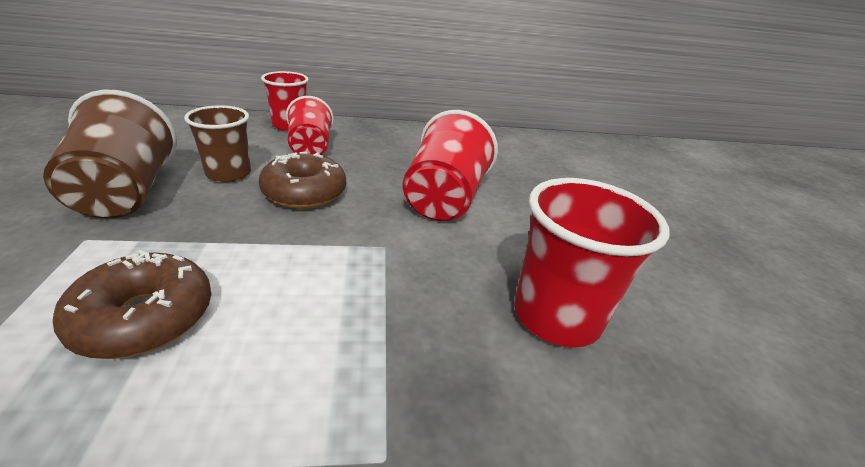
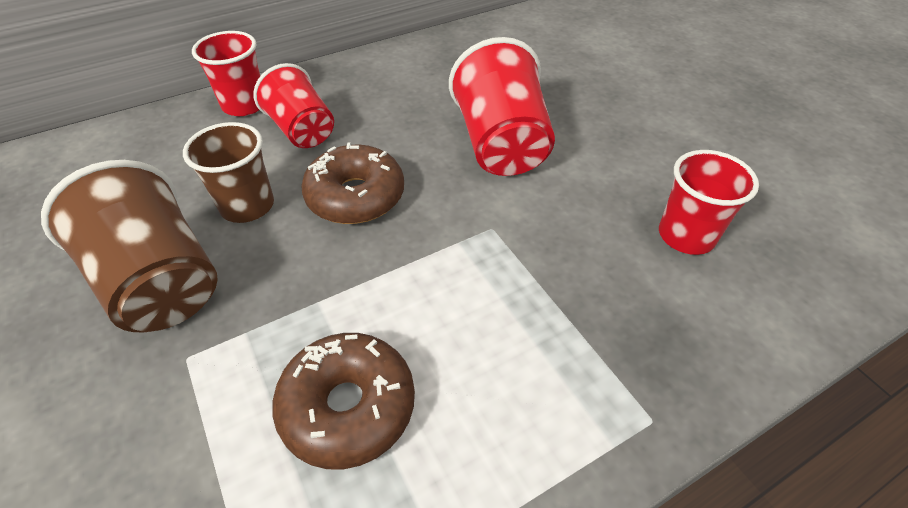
camera: 20 degrees left, 15 degrees up
(556, 316) = (686, 236): red cup -> red cup, size x0.66

